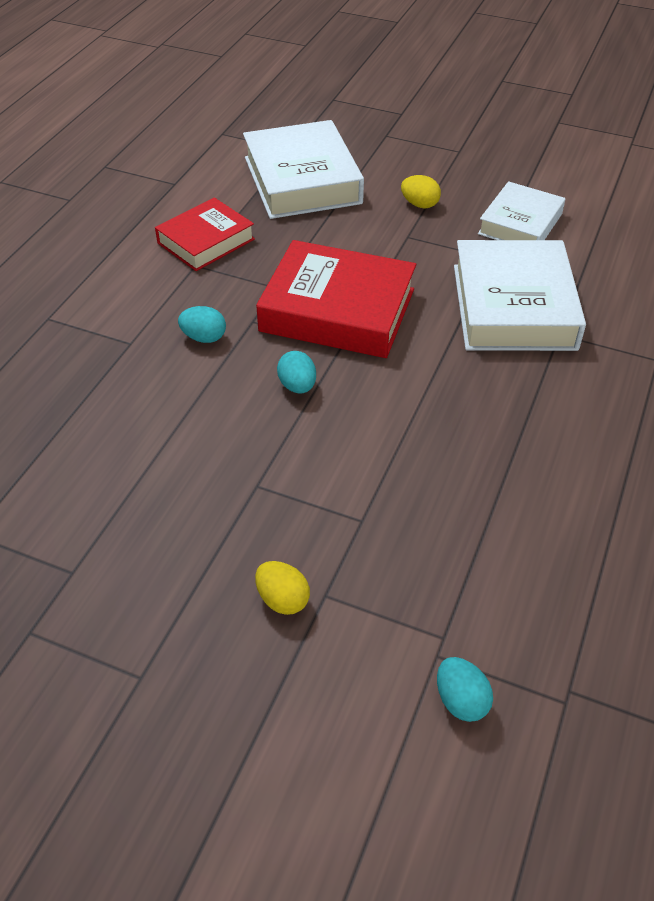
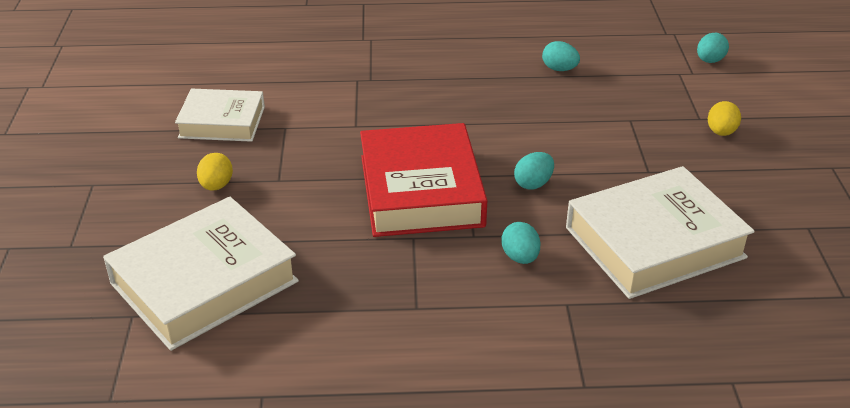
camera: 115 degrees left, 10 degrees down
(206, 241) = (369, 316): red book -> none
(513, 306) = (350, 104): white book -> white book (654, 242)
(513, 505) = (559, 69): none -> turquoise egg

